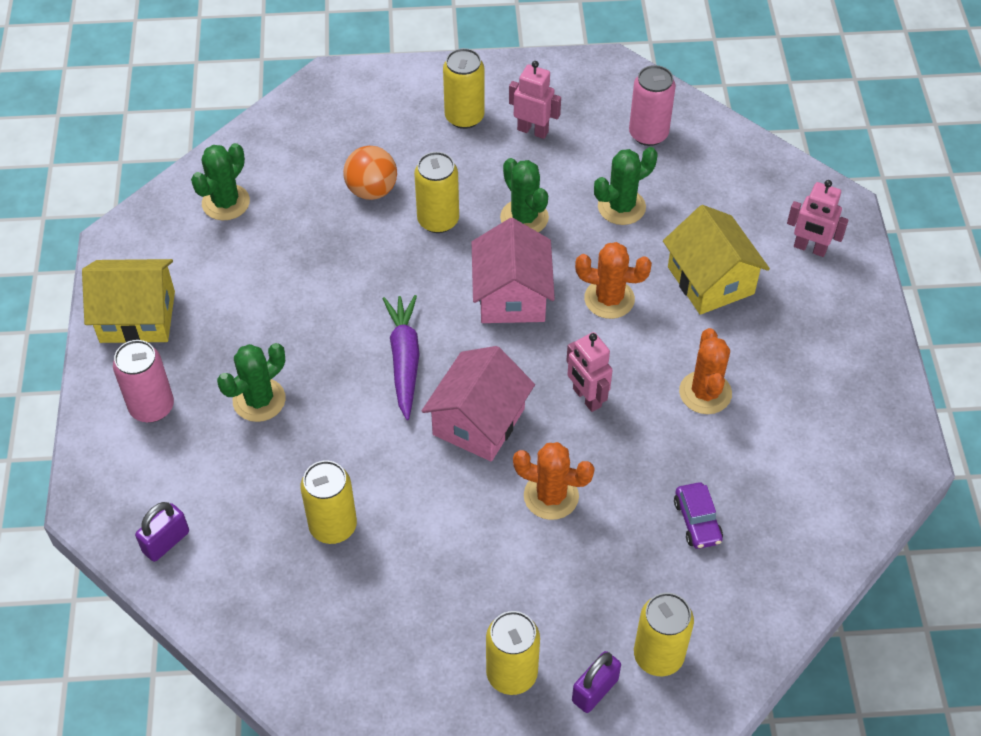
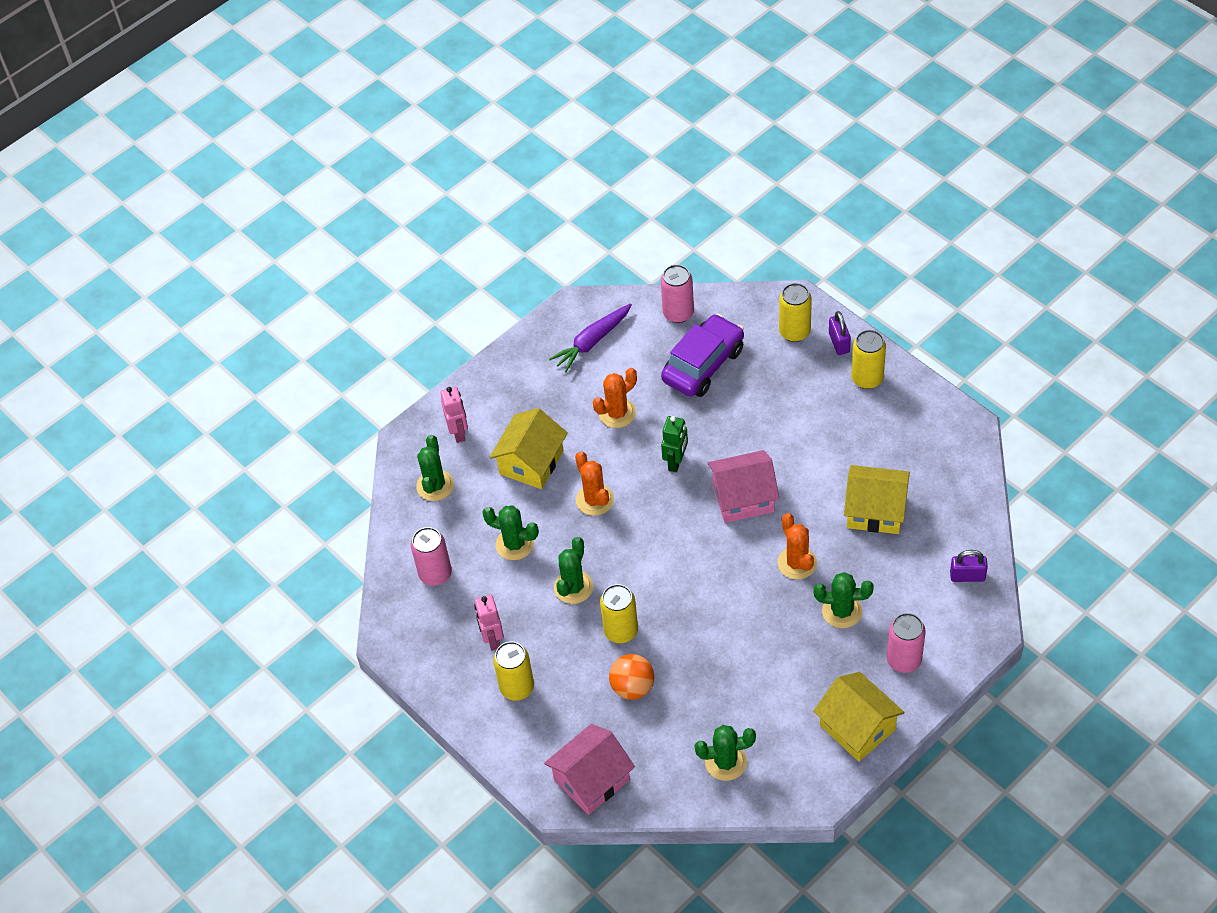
camera: 125 degrees left, 0 degrees up
(333, 526) = (875, 511): yellow can -> yellow house
(404, 360) = (740, 564): purple carrot -> purple carrot (592, 342)
(512, 296) = (641, 548): pink house -> pink house (592, 780)
(551, 496) = (754, 433): orange cactus -> orange cactus (797, 563)
(586, 398) = (676, 462): pink robot -> green robot
(595, 690) = (839, 343): purple padlock -> purple padlock turned 75 degrees clockwise
(697, 521) = (703, 365): purple car -> purple car, size x2.06
(756, 192) = (435, 485): none -> green cactus
(803, 555) = (678, 313): none -> pink can

